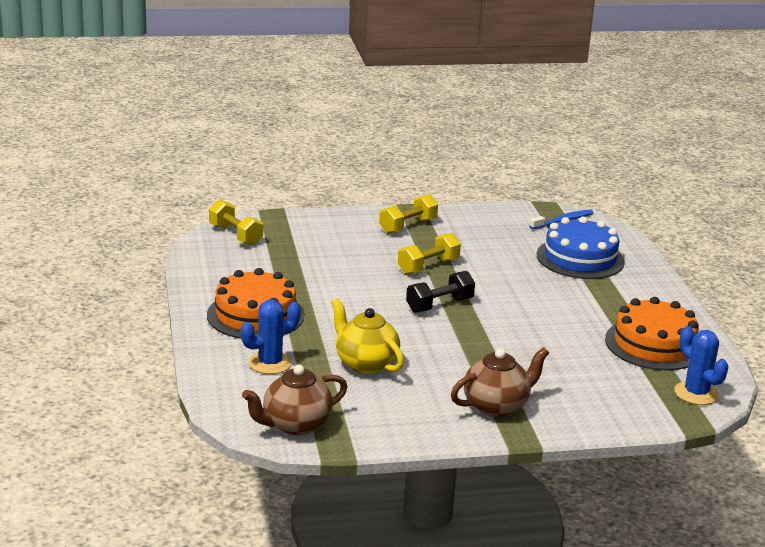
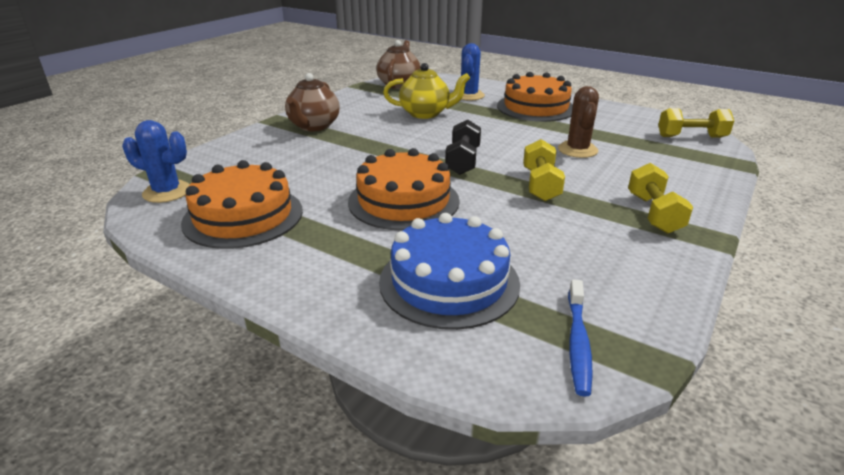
camera: 135 degrees right, 5 degrees up
(340, 270) = (577, 150): none -> brown cactus
(535, 302) = (403, 201): none -> orange cake

